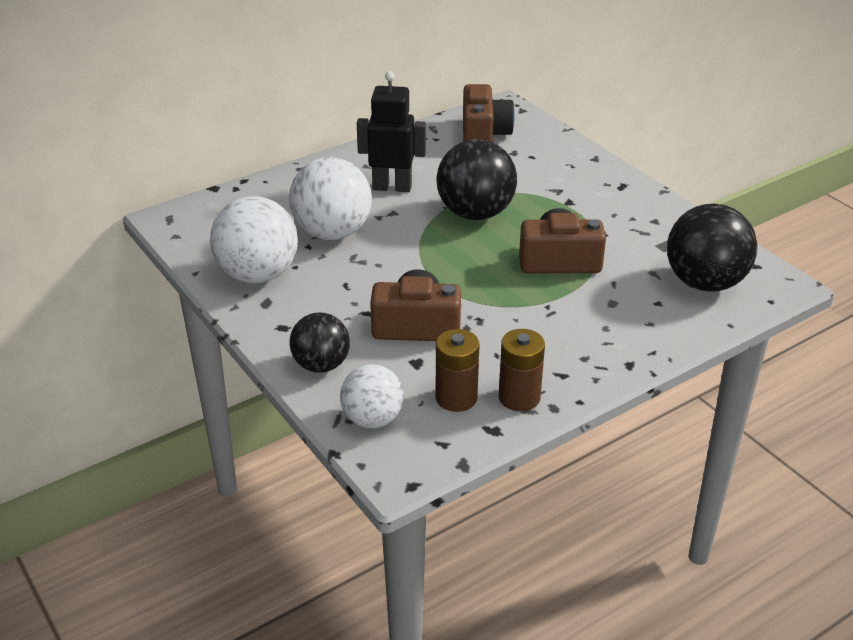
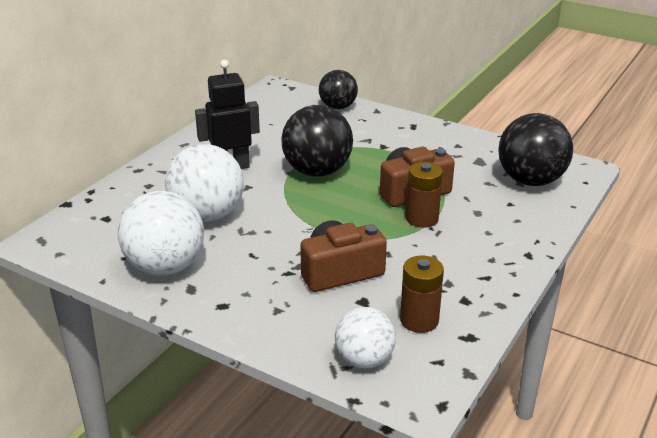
camera: 25 degrees left, 5 degrees down
(321, 365) = (283, 328): black ball -> black ball (338, 107)
(484, 133) = (275, 110): brown camera -> none
(519, 397) = (468, 305): brown battery -> brown battery (422, 219)

